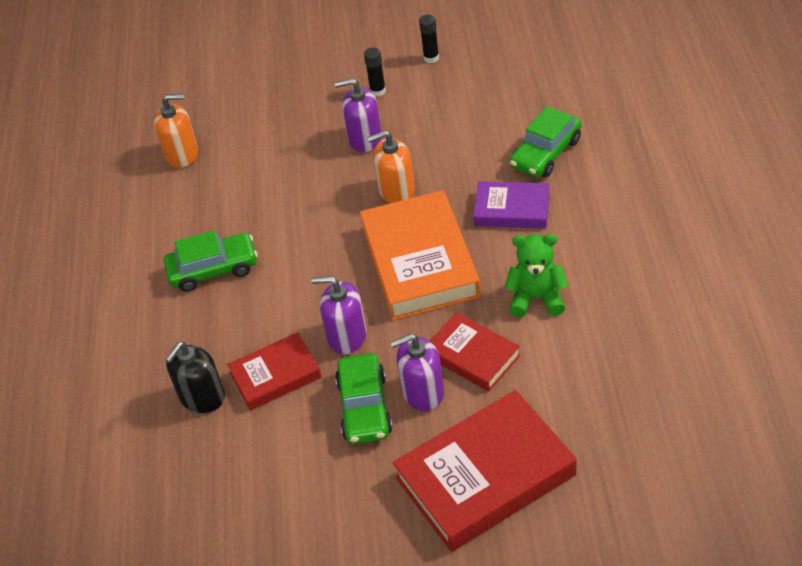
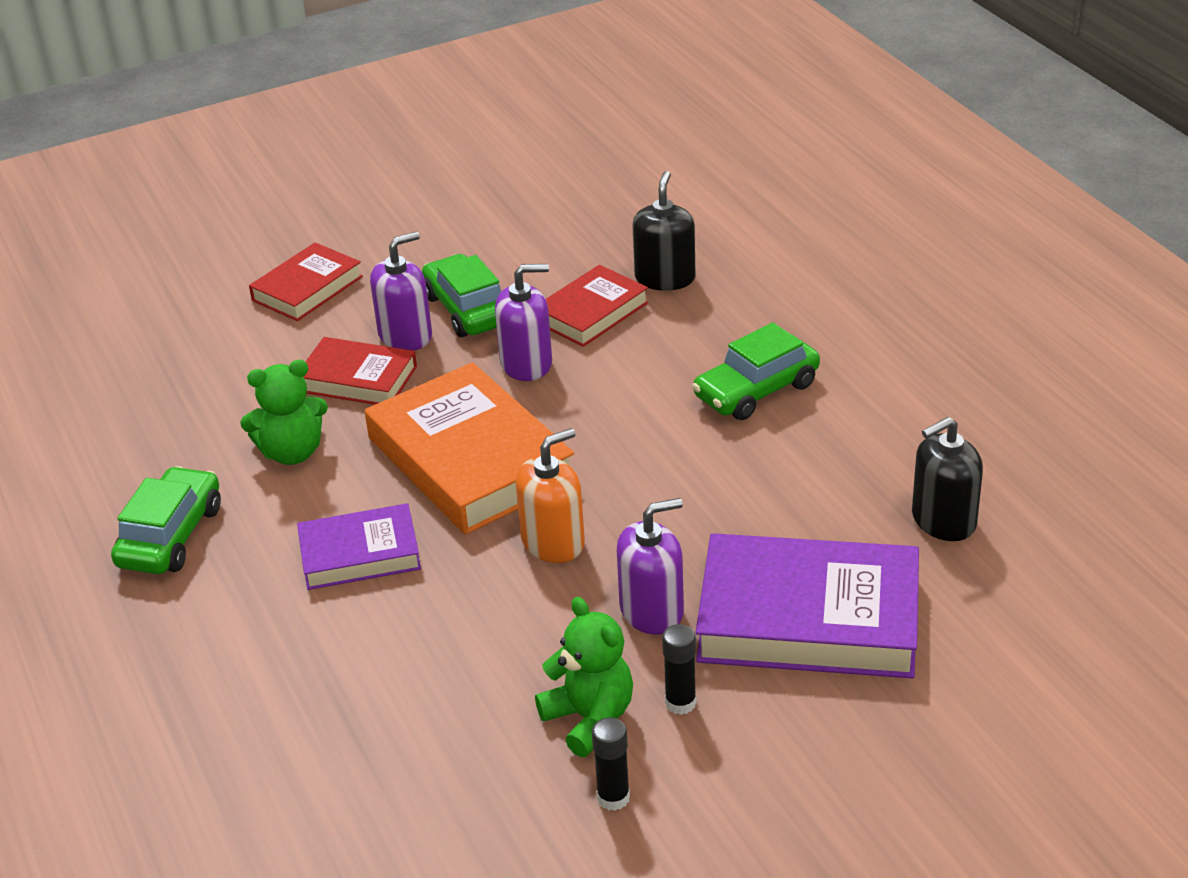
camera: 155 degrees right, 10 degrees down
(182, 154) = (943, 520): orange soap dispenser -> black soap dispenser
(290, 117) = (808, 618): none -> purple book
(424, 92) = (590, 719): none -> green teddy bear
(485, 476) = (307, 288): red book -> red book, size x0.57
(546, 153) = (328, 652): green car -> green car (170, 536)

